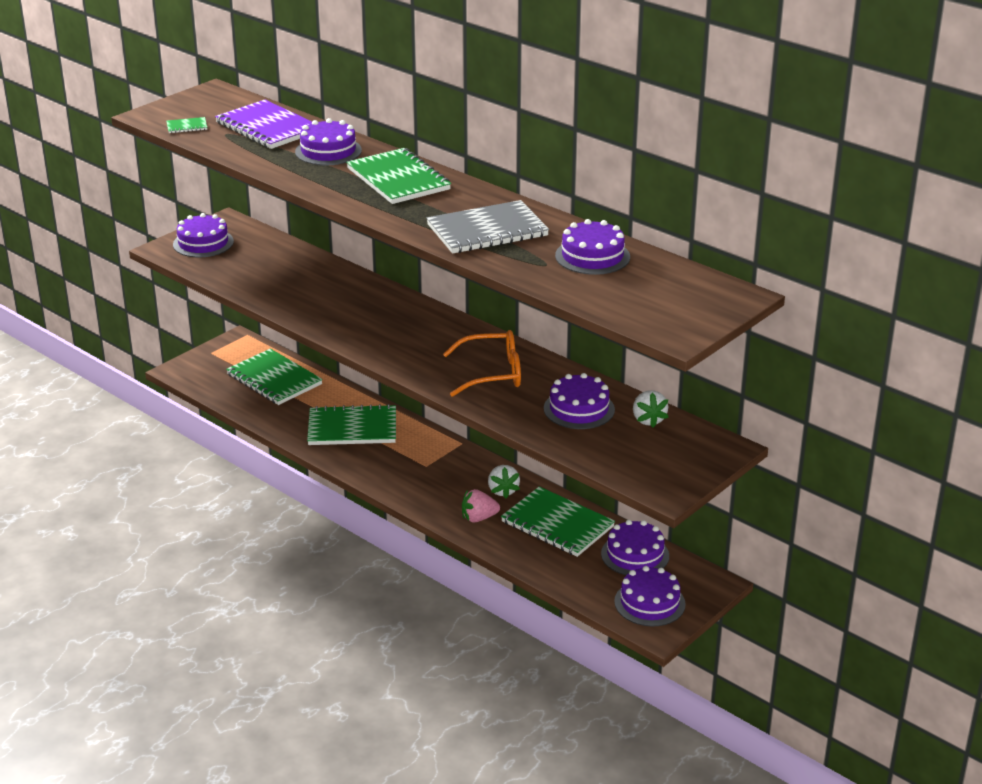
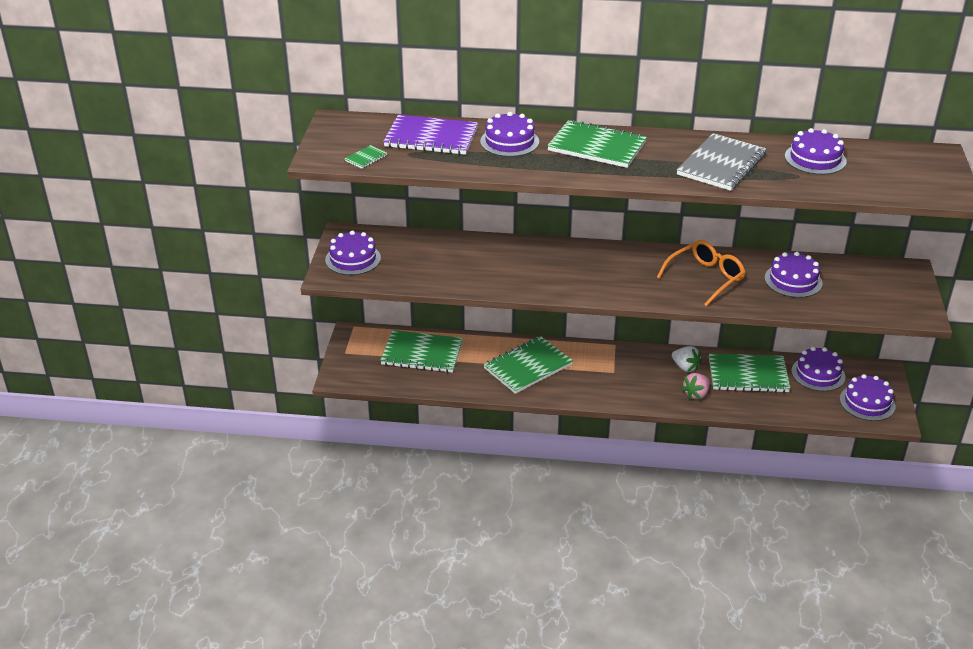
camera: 35 degrees left, 5 degrees up
(648, 420) = (842, 270): white strawberry -> none

